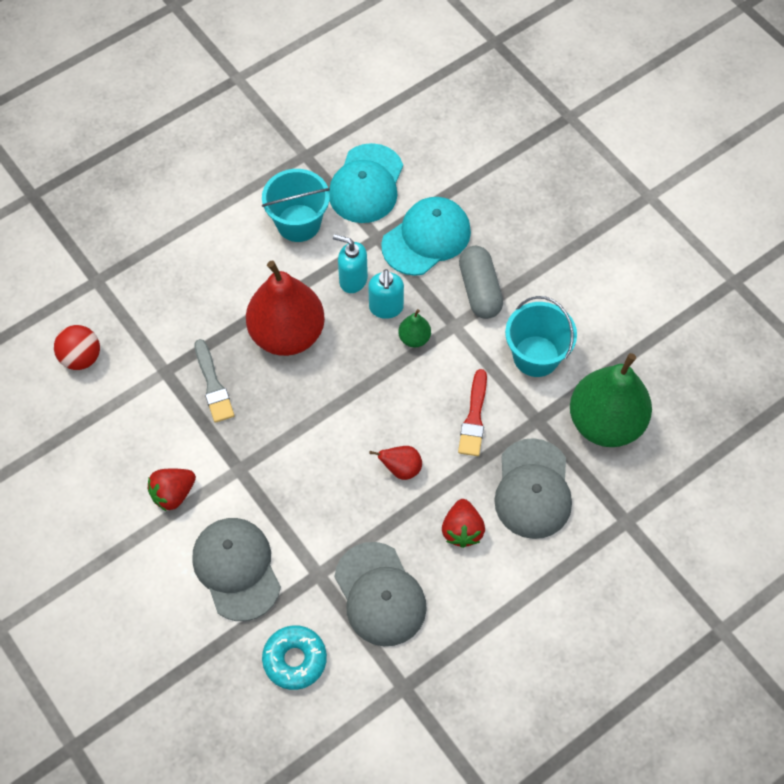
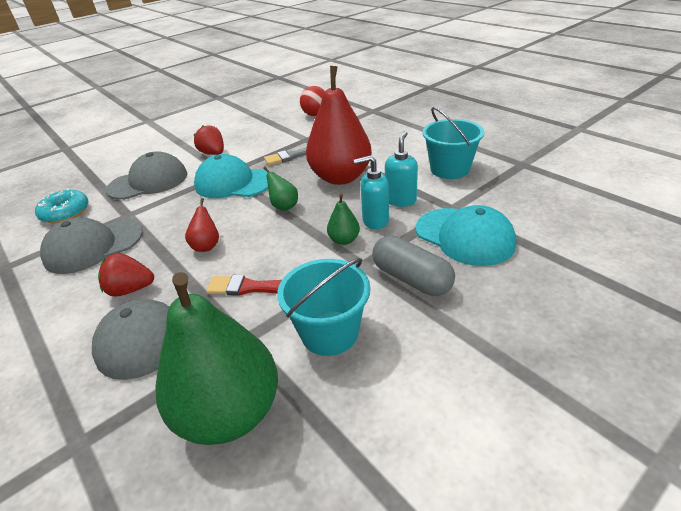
camera: 90 degrees right, 25 degrees down
(339, 395) = (284, 206): none -> green pear
(366, 184) = (510, 196): turquoise cap -> turquoise cap (233, 183)
(480, 290) = (411, 279): grey capsule -> grey capsule turned 60 degrees clockwise

